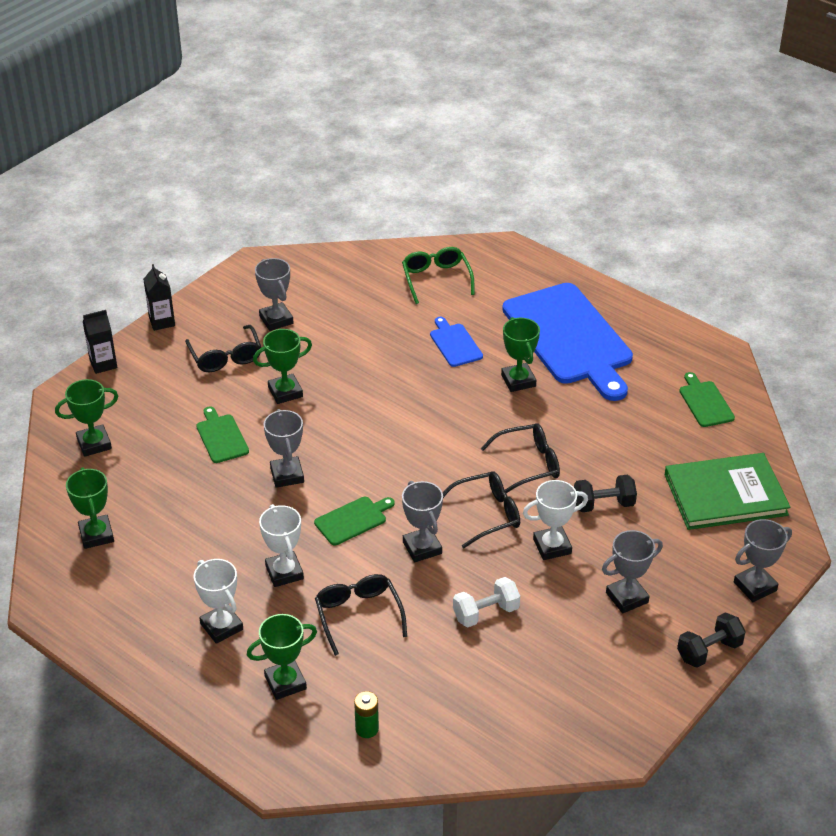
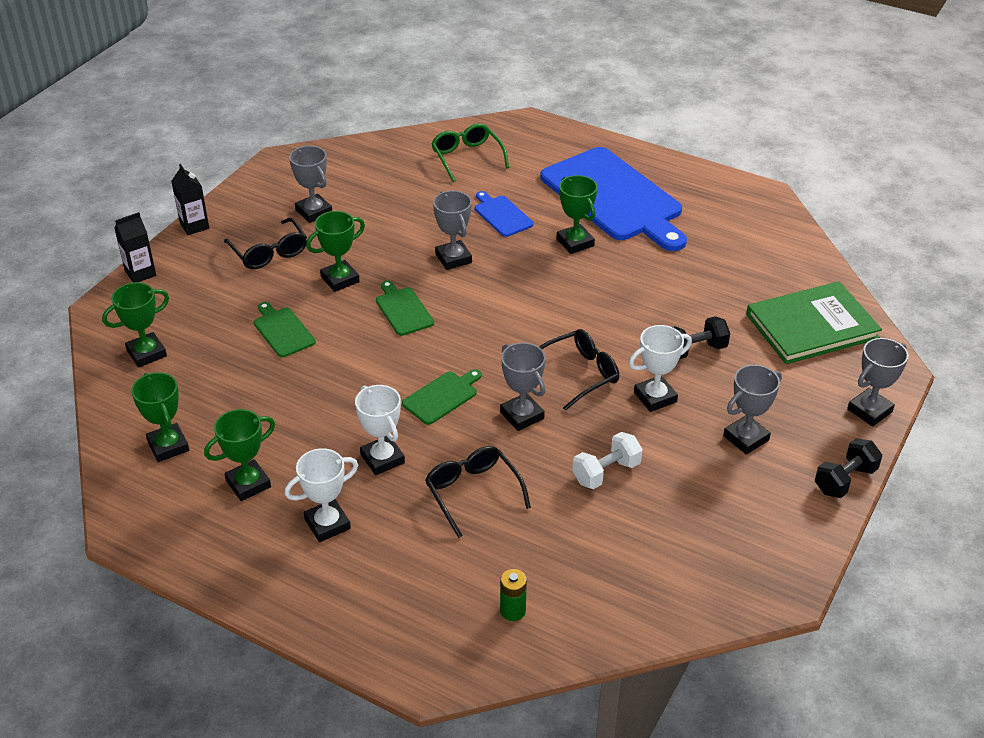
camera: 10 degrees left, 0 degrees up
(221, 626) = (327, 524): white trophy -> white trophy turned 75 degrees counterclockwise
(285, 682) = (411, 574): green trophy -> green trophy (248, 484)
(287, 475) = (361, 360): grey trophy -> grey trophy (453, 258)
(529, 464) = (608, 320): black glasses -> none
(705, 402) = (764, 242): green cutting board -> green cutting board (403, 310)

